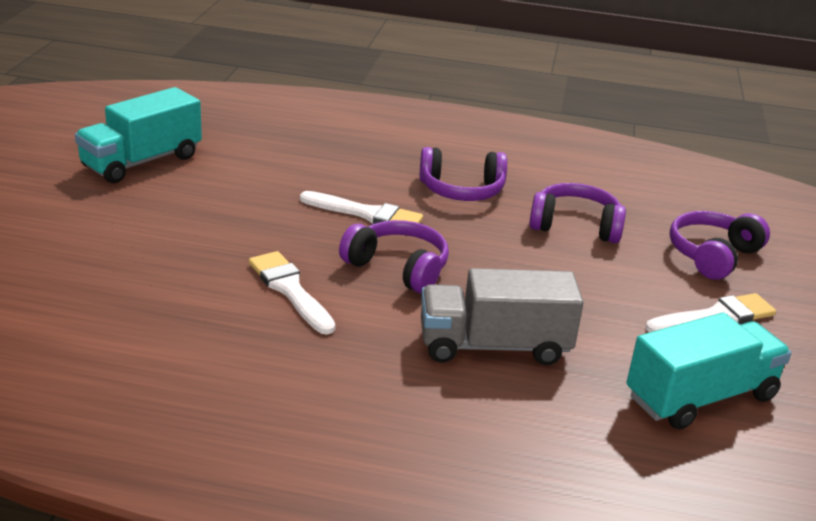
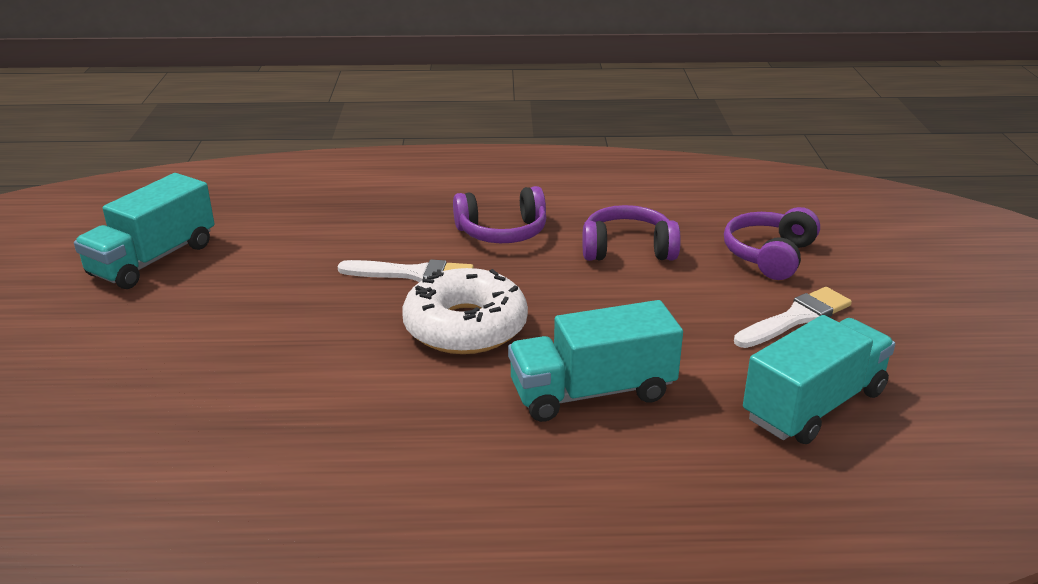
camera: 10 degrees left, 0 degrees up
(290, 290) = (359, 373): white brush -> none
(398, 268) = (465, 326): purple headphones -> white donut
(494, 346) = (592, 392): grey truck -> turquoise truck

